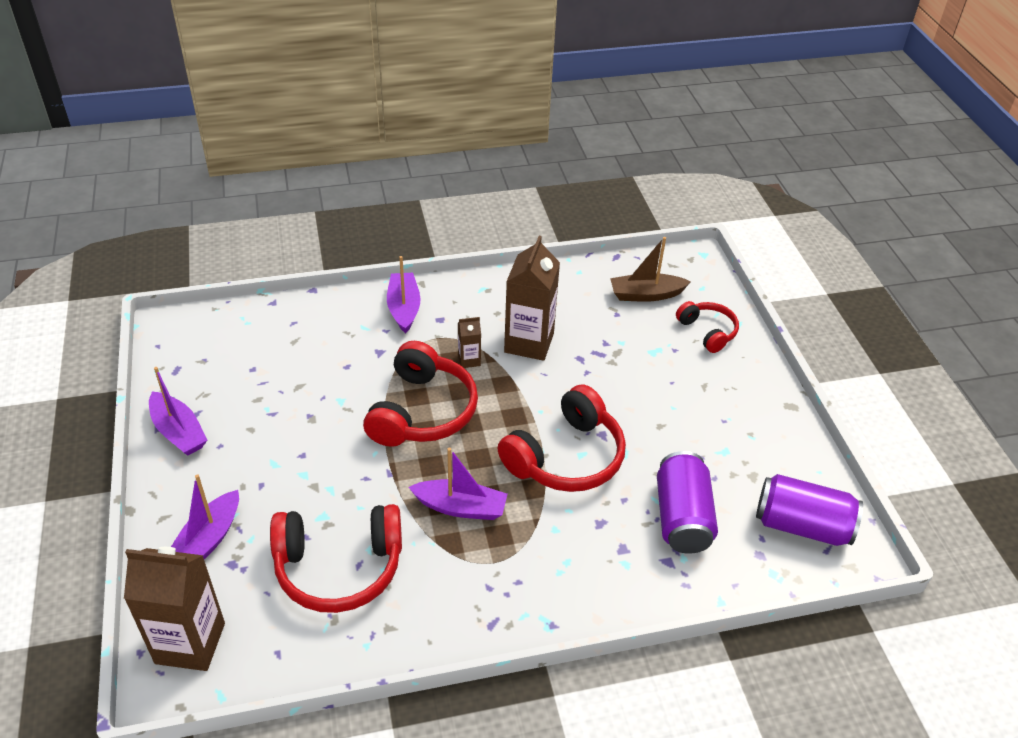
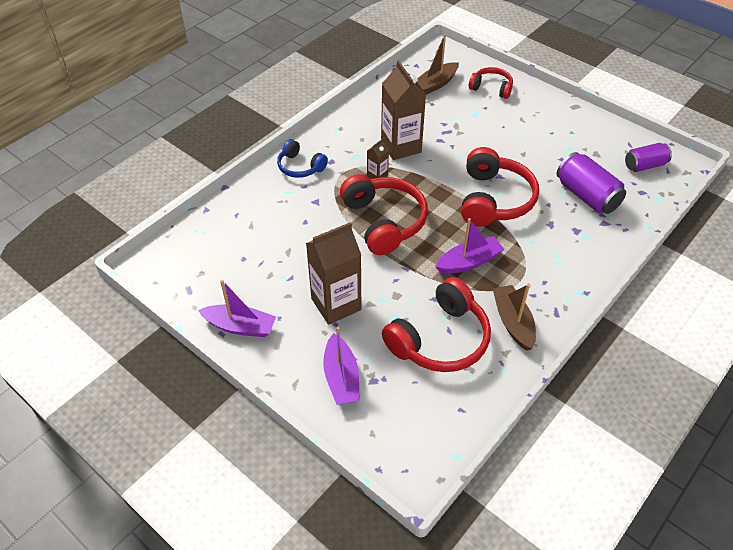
camera: 35 degrees left, 5 degrees up
(190, 643) = (403, 441): brown carton -> brown carton (336, 304)
(404, 308) = (300, 167): purple boat -> blue headphones
(433, 601) = (513, 322): none -> brown boat
(802, 525) = (644, 165): purple can -> purple can, size x0.65

